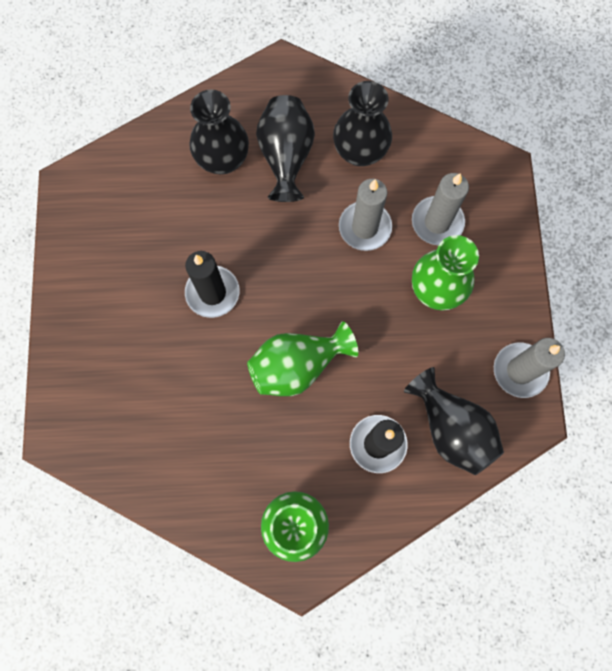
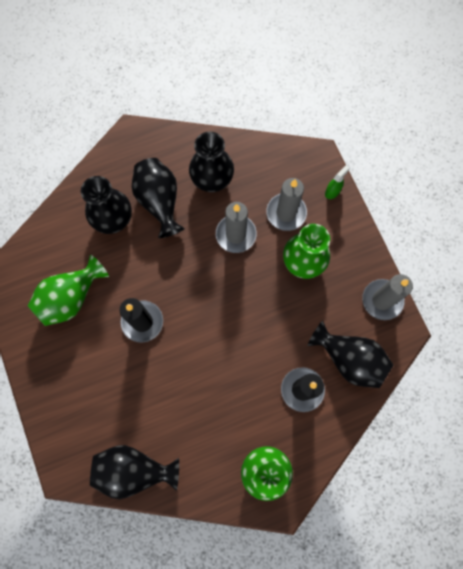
camera: 20 degrees left, 0 degrees up
(138, 464) = (134, 469): none -> black vase
(297, 366) = (224, 353): green vase -> green vase (71, 297)
(506, 216) = (332, 191): none -> green spray bottle

